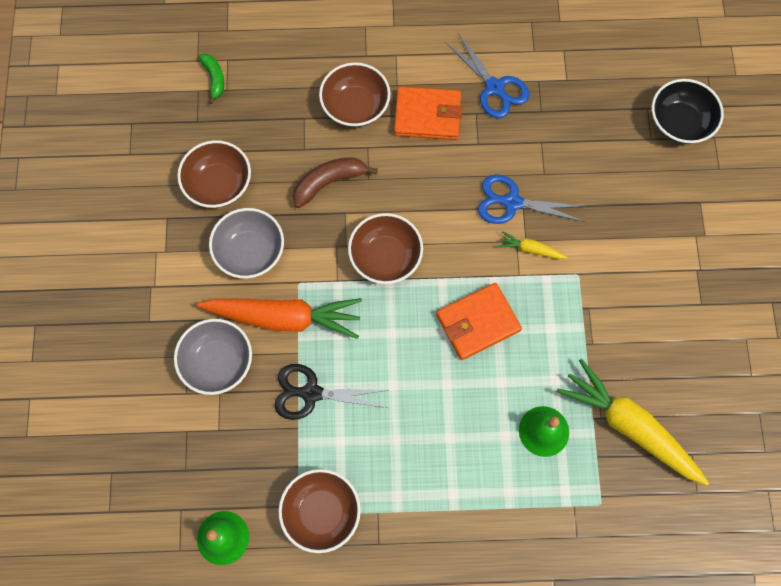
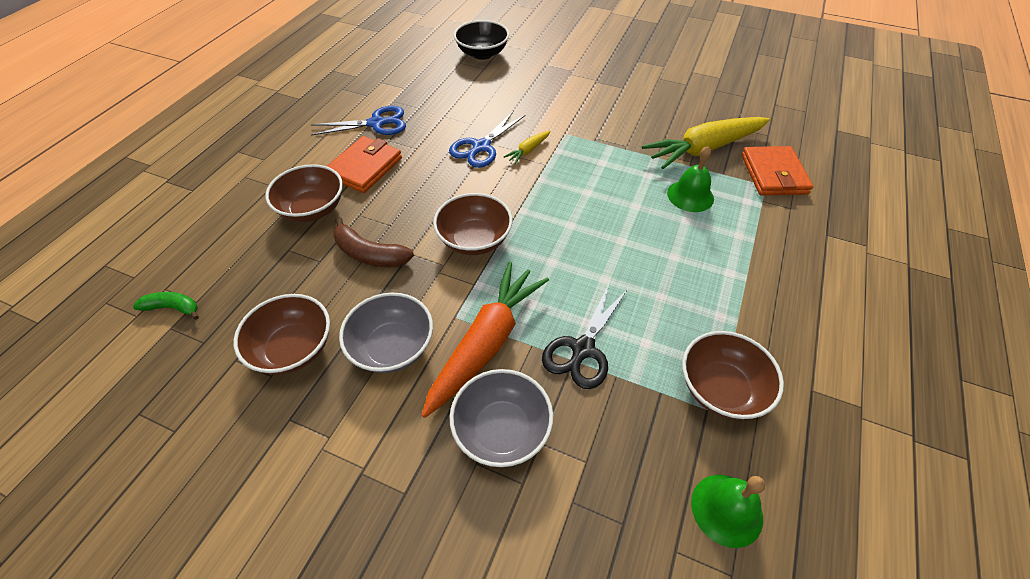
camera: 65 degrees left, 20 degrees down
(329, 182) = (369, 254): brown banana -> brown banana turned 60 degrees counterclockwise
(478, 323) = (574, 201): orange wallet -> orange wallet (773, 174)

